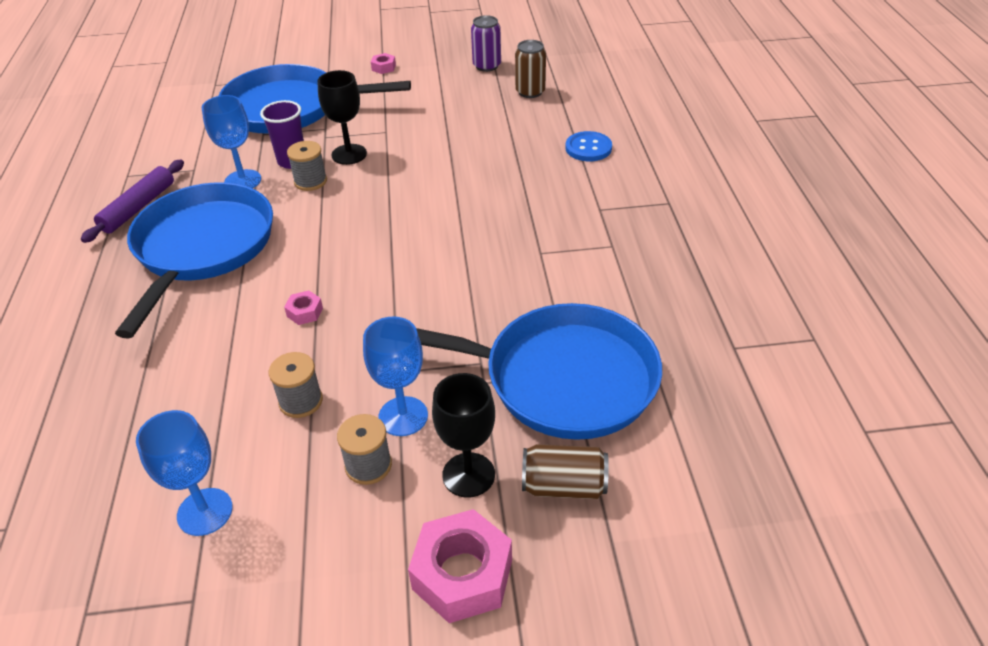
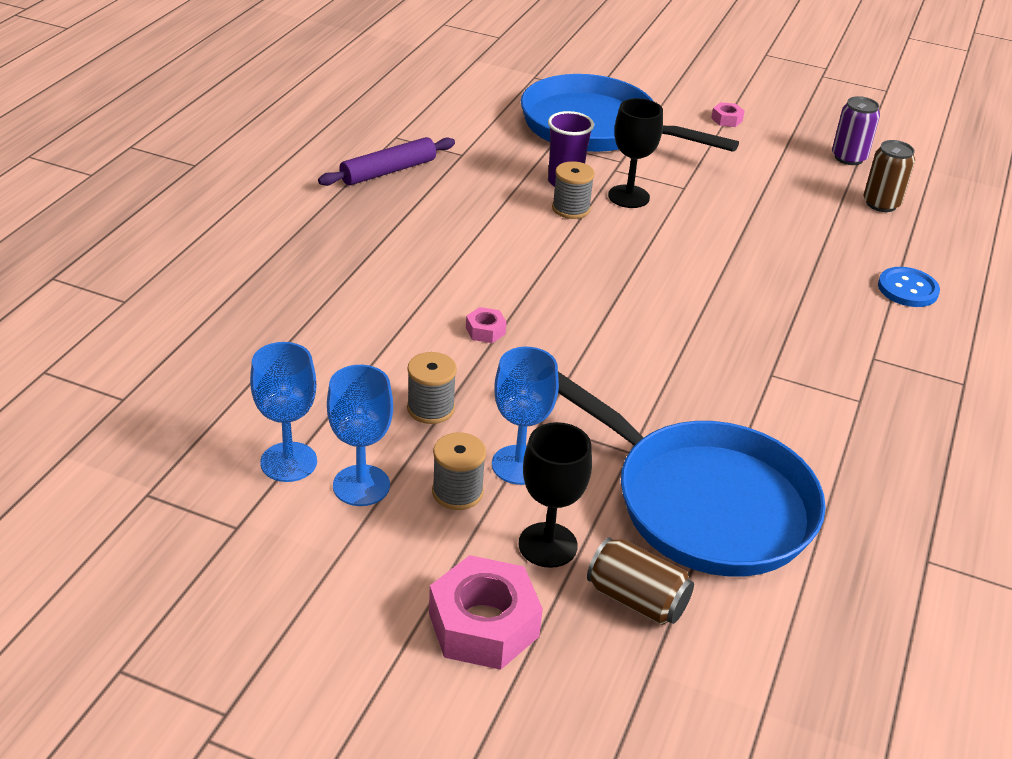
camera: 25 degrees right, 5 degrees down
(202, 248) = (425, 232): blue pan -> none
(243, 181) = (503, 183): blue goblet -> blue goblet (361, 485)

